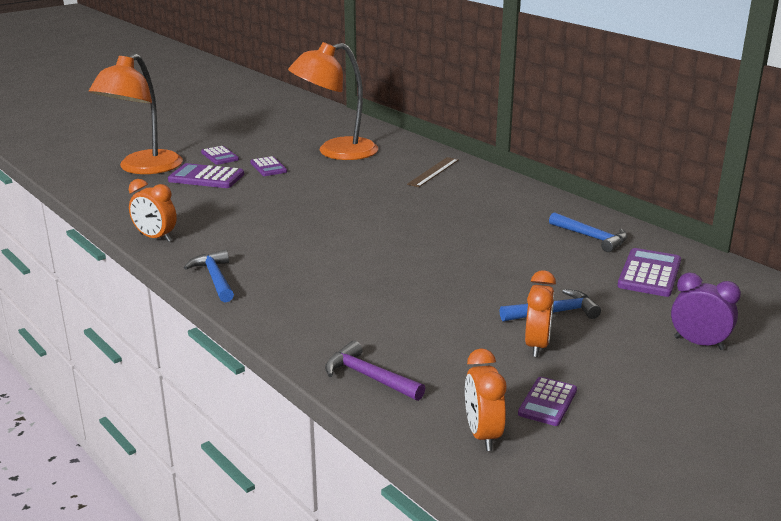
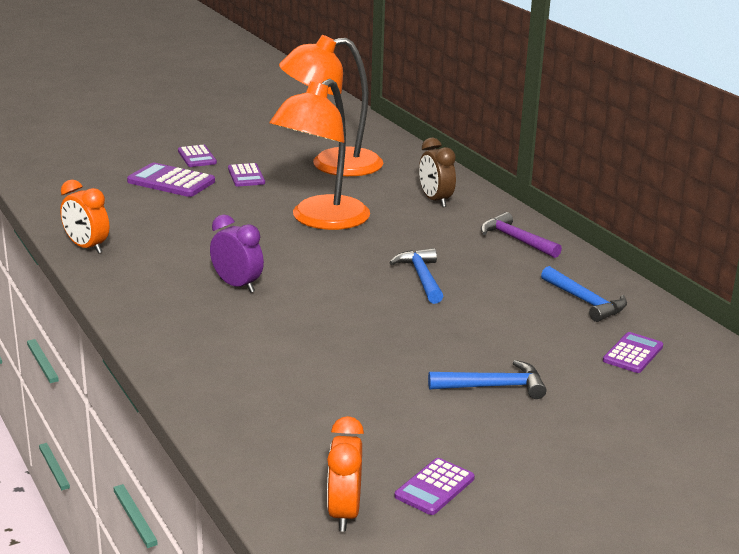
camera: 10 degrees right, 0 degrees up
(143, 168) = (106, 164): orange lamp -> orange lamp (321, 220)
(215, 278) = (131, 301): blue hammer -> blue hammer (421, 277)
(369, 377) = (249, 433): purple hammer -> purple hammer (516, 240)
(433, 172) = (435, 200): brown ruler -> brown clock
(537, 345) = (455, 422): orange clock -> none
(649, 274) = (633, 354): purple calculator -> purple calculator, size x0.65
(698, 343) = (647, 444): purple clock -> purple clock (237, 285)

